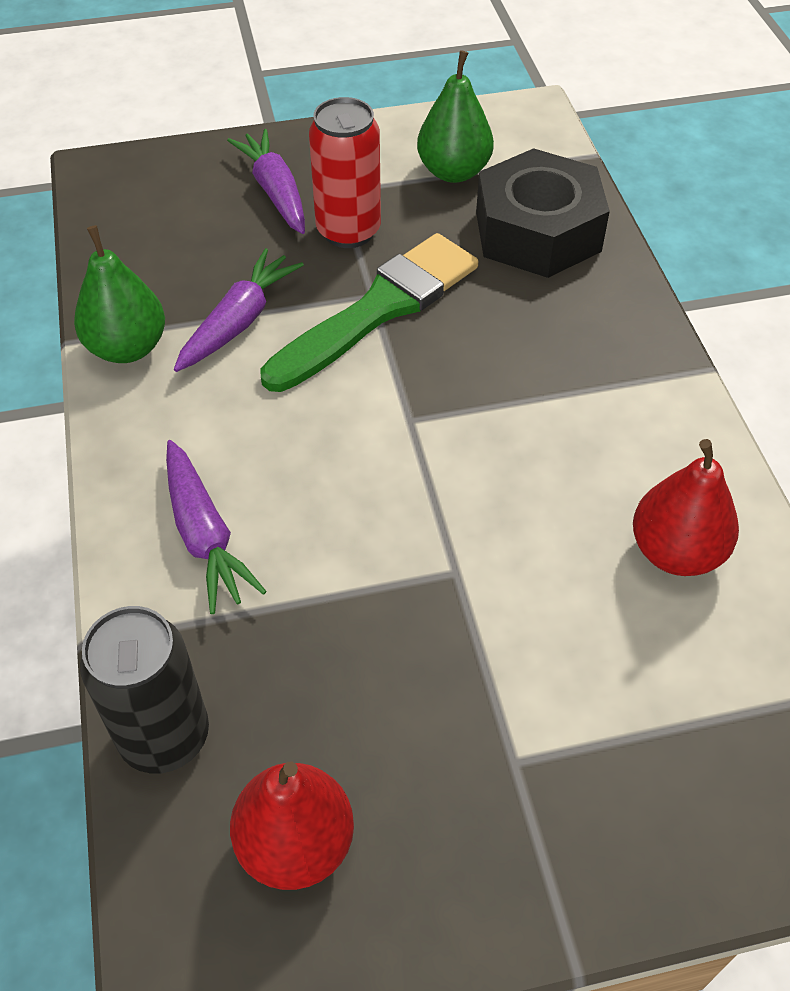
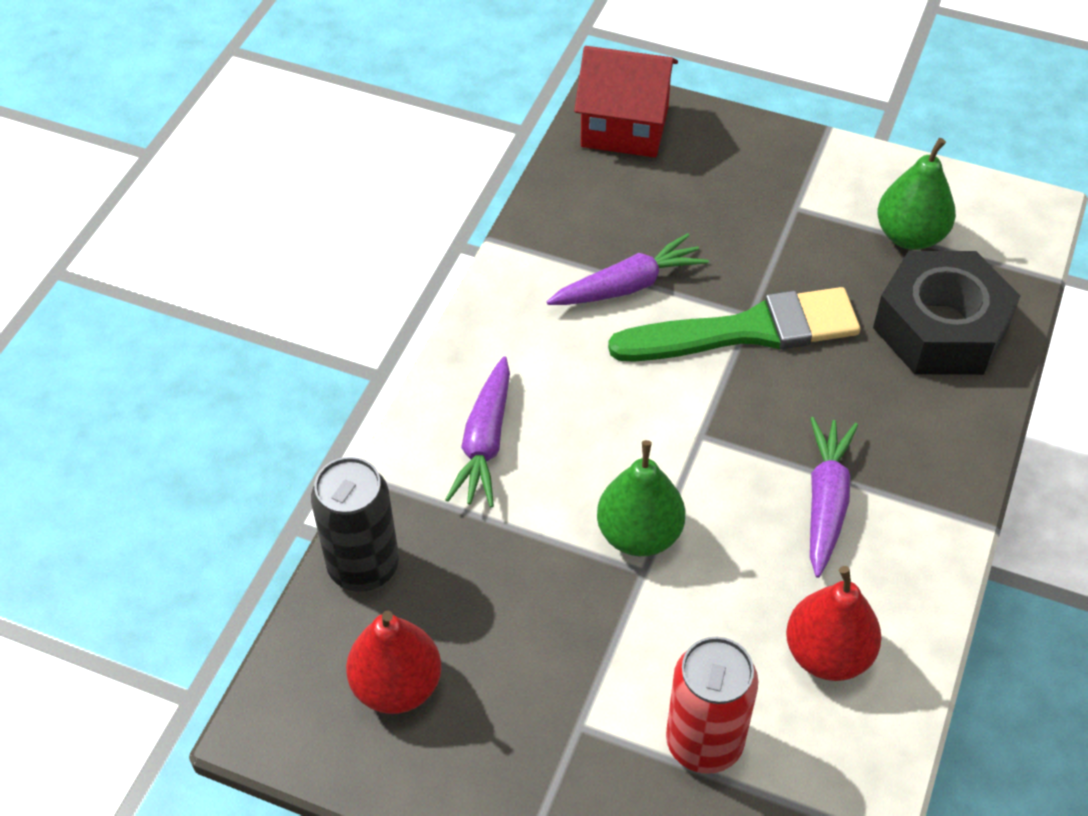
camera: 35 degrees right, 0 degrees up
(127, 348) = (530, 265): green pear -> green pear (639, 534)
(131, 189) = (624, 127): none -> red house
(275, 192) = (740, 183): purple carrot -> purple carrot (826, 502)
(348, 231) = (774, 249): red can -> red can (704, 742)

